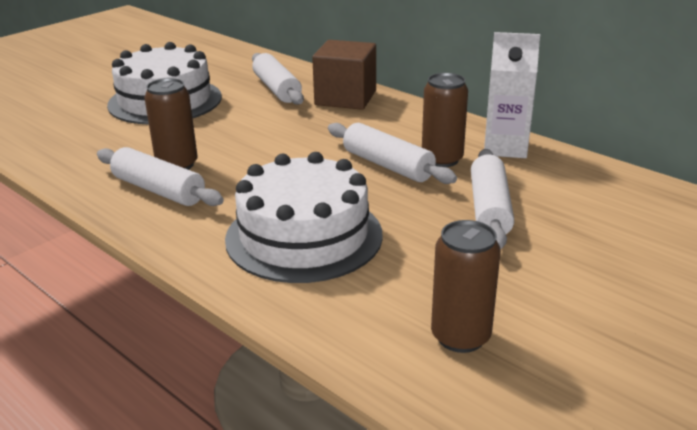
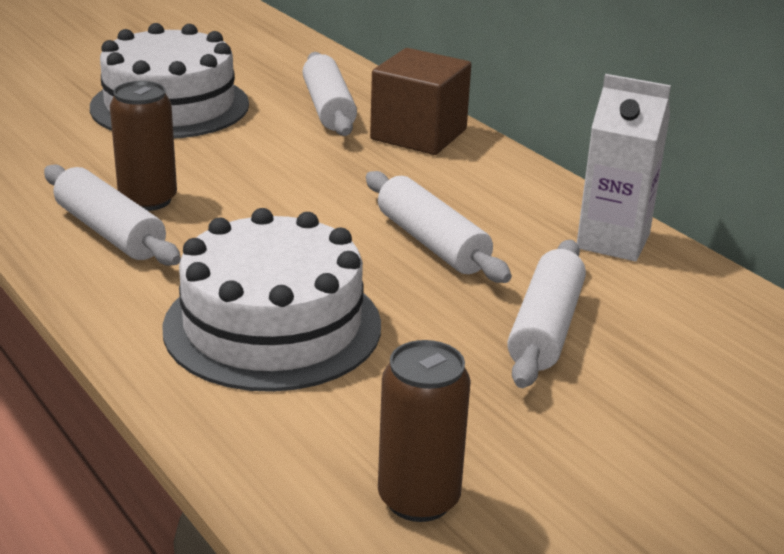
camera: 10 degrees right, 0 degrees up
(442, 159) = (513, 245): brown can -> none

